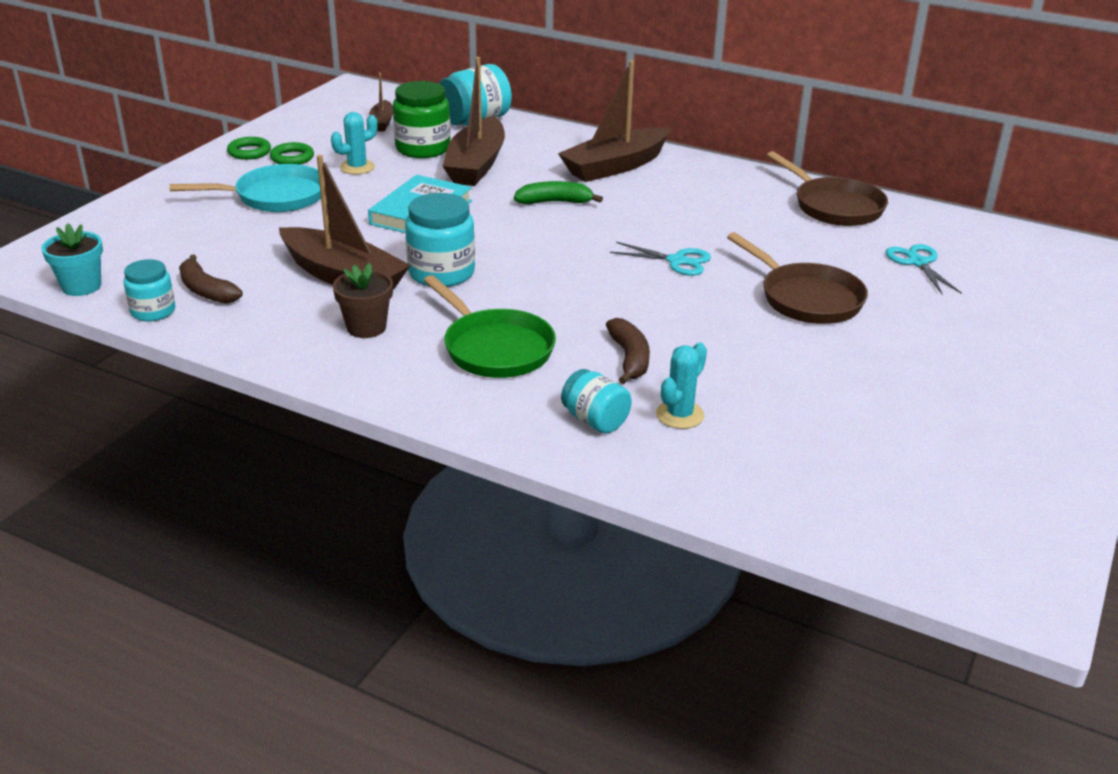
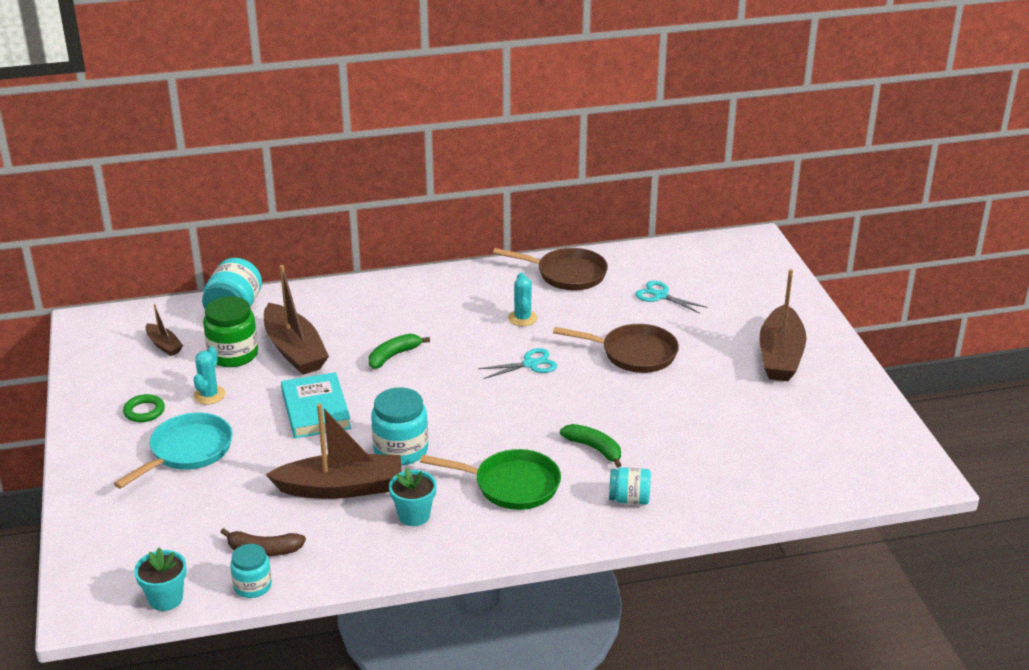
camera: 40 degrees left, 0 degrees up
(249, 152) = (100, 423): green ring -> none
(366, 327) = (414, 515): brown flower pot -> turquoise flower pot
(615, 166) = (392, 305): brown boat -> brown boat (780, 355)
(629, 358) = (594, 448): brown banana -> green banana
(680, 415) = (666, 469): turquoise cactus -> turquoise cactus (522, 318)

